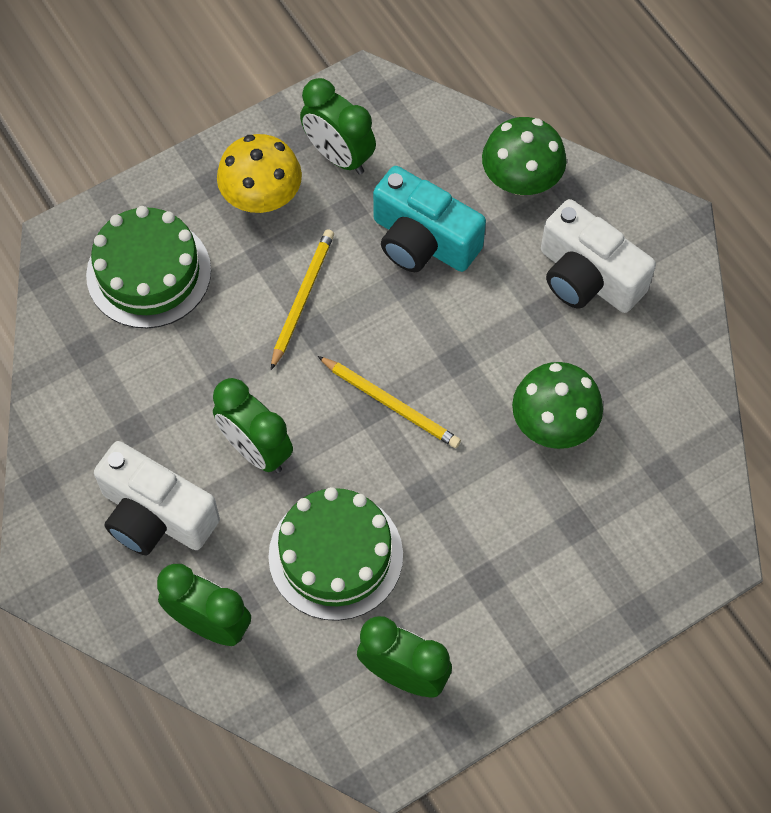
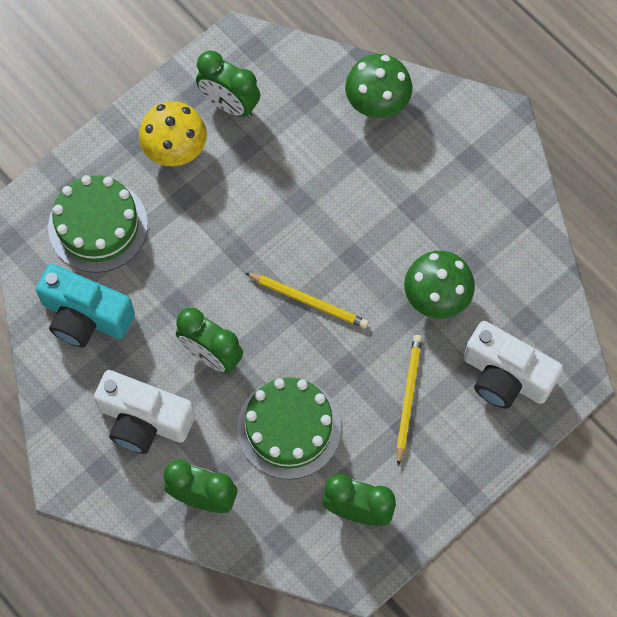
camera: 10 degrees left, 5 degrees up
(302, 298) = (223, 227): yellow pencil -> yellow pencil (408, 398)
(423, 241) = (309, 164): turquoise camera -> turquoise camera (85, 316)
(587, 277) = (443, 174): white camera -> white camera (505, 376)

